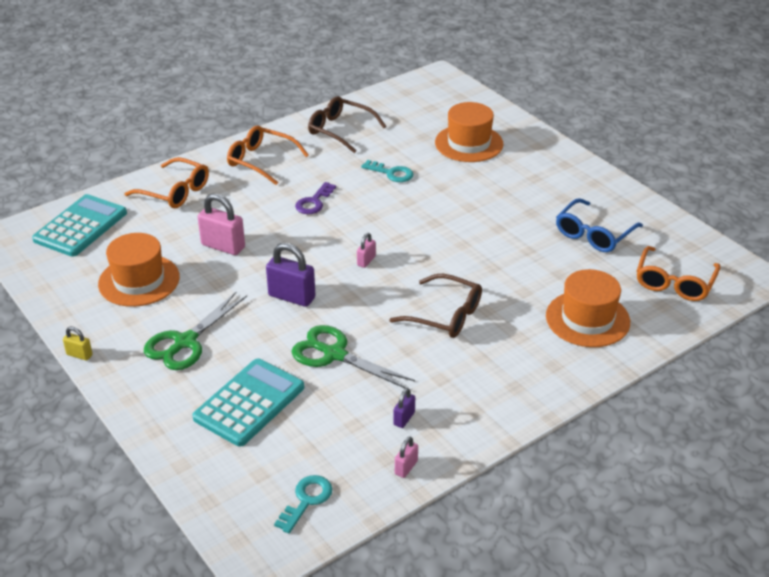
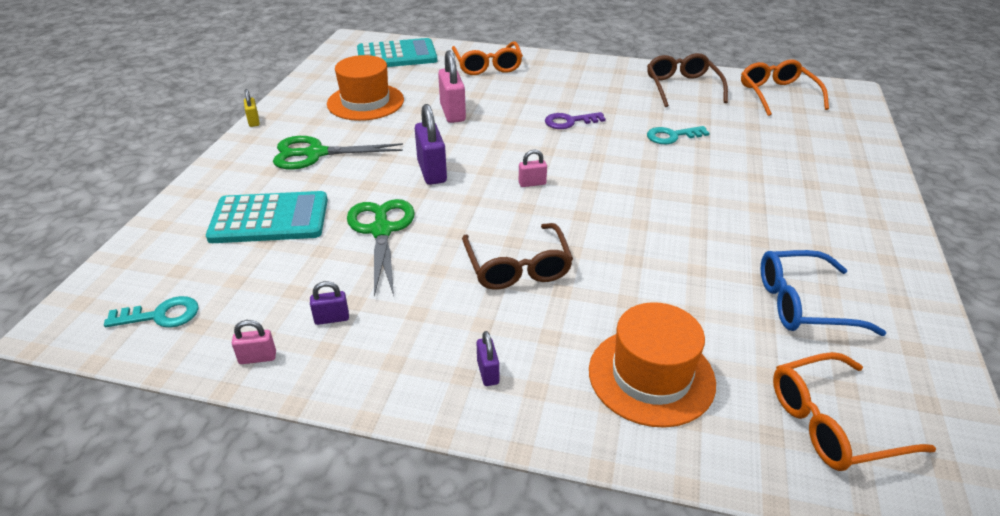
camera: 50 degrees right, 0 degrees up
(261, 161) = (581, 77): orange glasses -> orange glasses (777, 95)
(391, 173) = (672, 136): turquoise key -> turquoise key turned 90 degrees clockwise
(469, 143) = (791, 152): orange hat -> none
(522, 376) = (488, 372): none -> purple padlock

